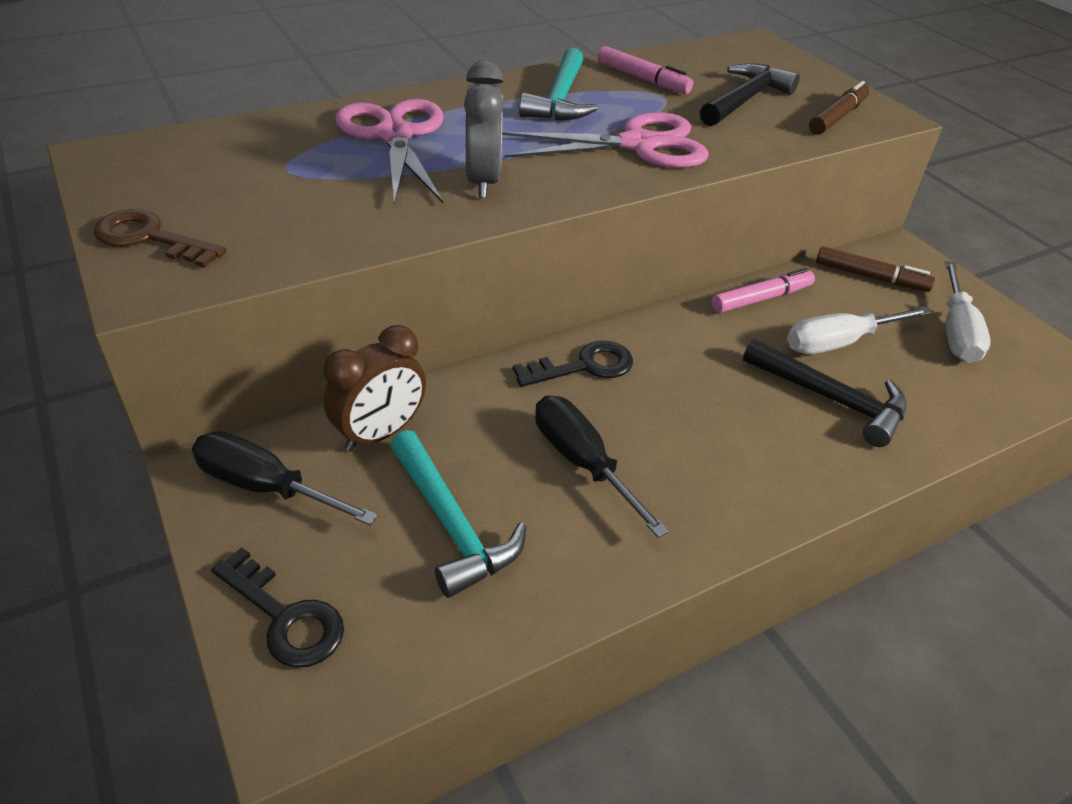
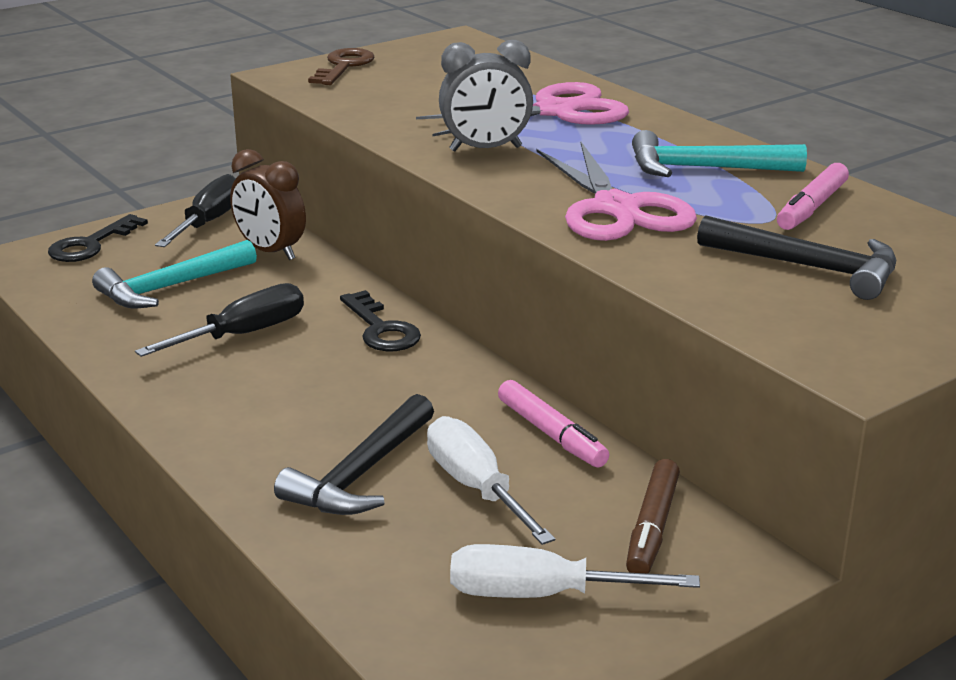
camera: 85 degrees right, 15 degrees down
(837, 117) = (810, 329): brown marker -> none

